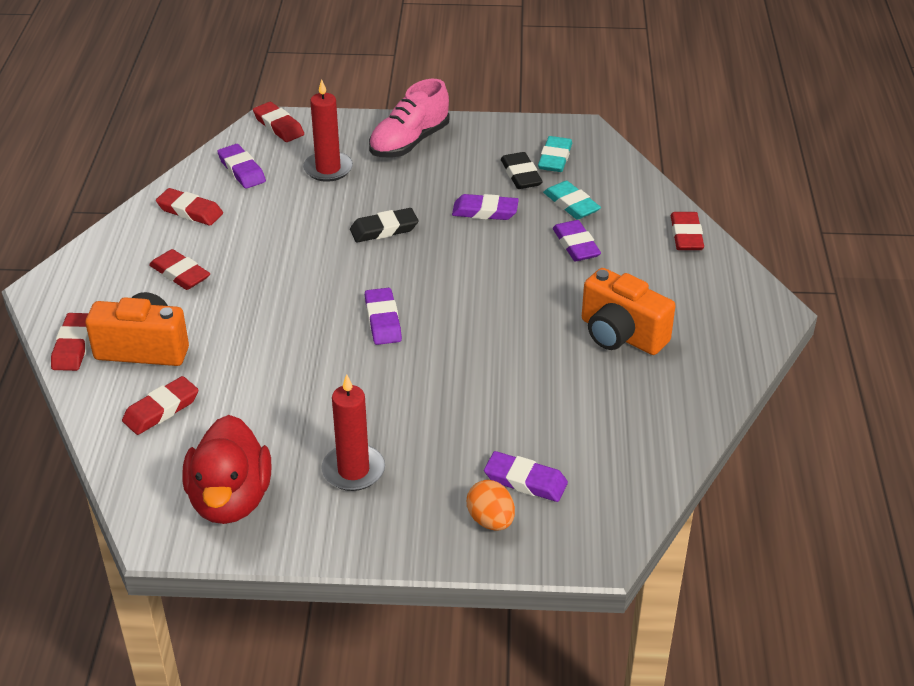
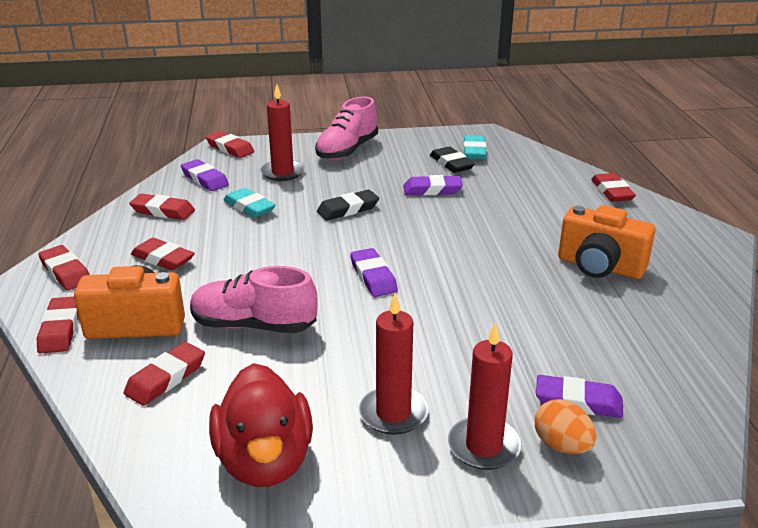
camera: 10 degrees left, 10 degrees down
(84, 280) = (65, 272): none -> red eraser
(252, 363) = (254, 325): none -> pink shoe
(421, 512) = (484, 446): none -> red candle
(571, 204) = (504, 179): turquoise eraser -> turquoise eraser (249, 207)
(576, 245) = (523, 206): purple eraser -> none

